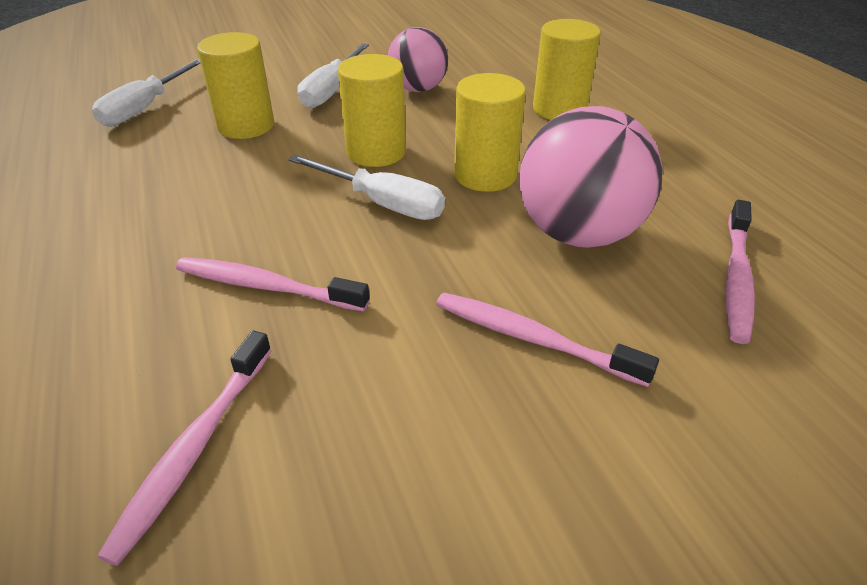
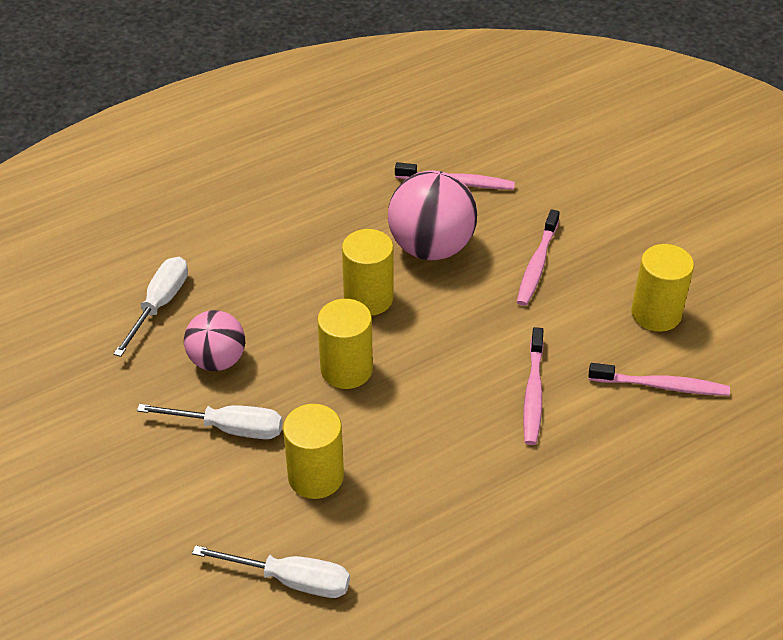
camera: 100 degrees left, 5 degrees up
(382, 203) = (421, 352): white screwdriver -> white screwdriver (159, 305)
(559, 109) = (248, 260): yellow cylinder -> yellow cylinder (656, 314)

